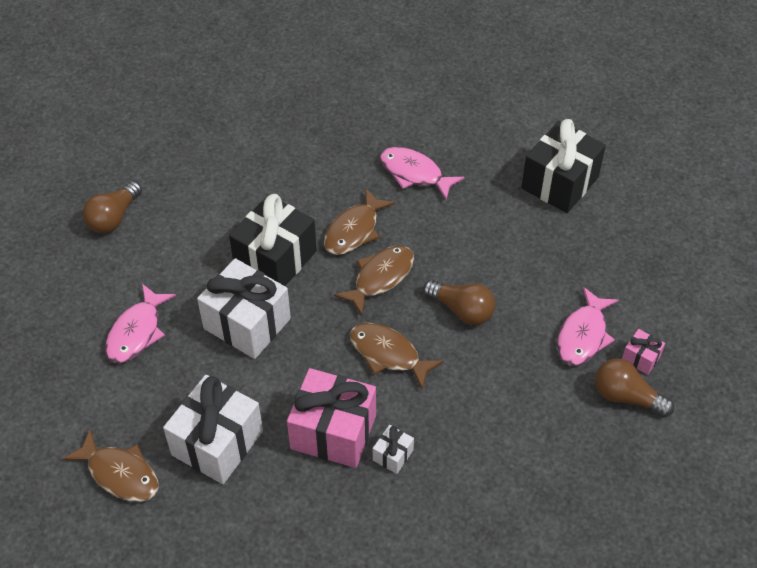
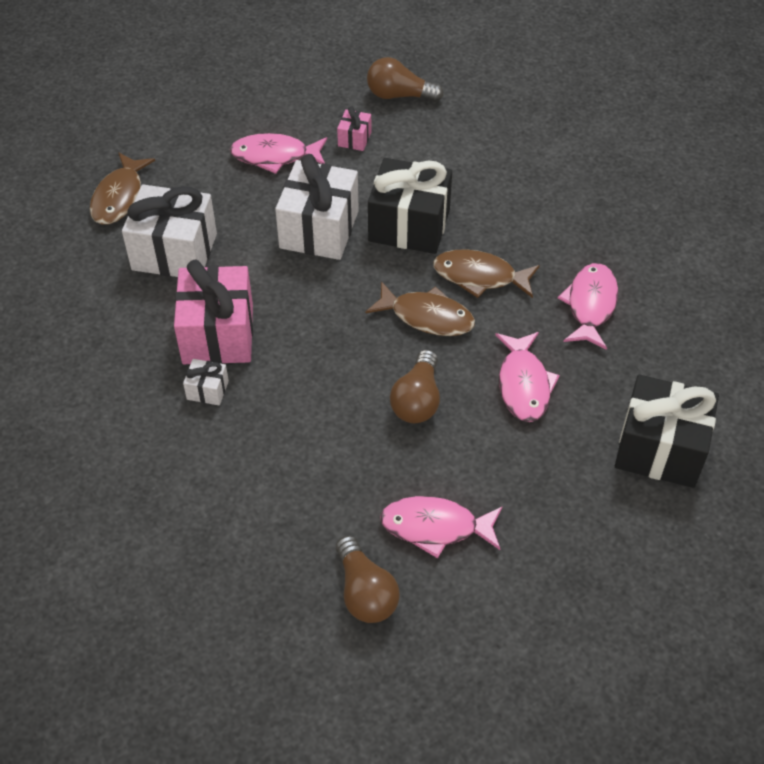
camera: 70 degrees right, 0 degrees up
(388, 354) = (330, 351): brown fish -> none
(473, 239) = (523, 385): none -> pink fish
(626, 397) = (365, 592): brown light bulb -> brown light bulb turned 150 degrees clockwise
(641, 358) = (428, 596): pink gift -> pink gift (354, 139)

